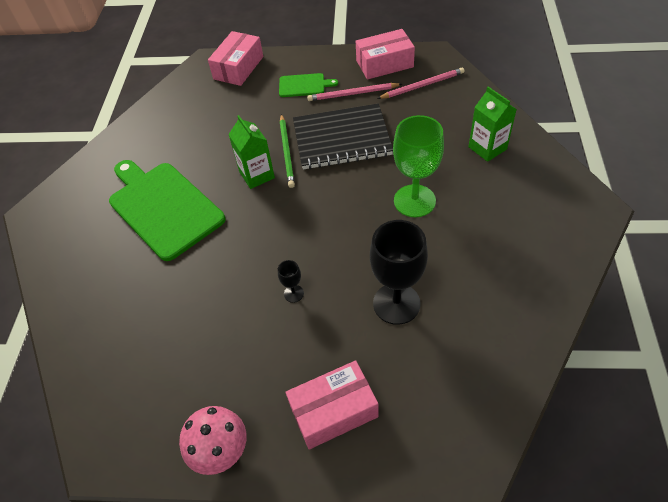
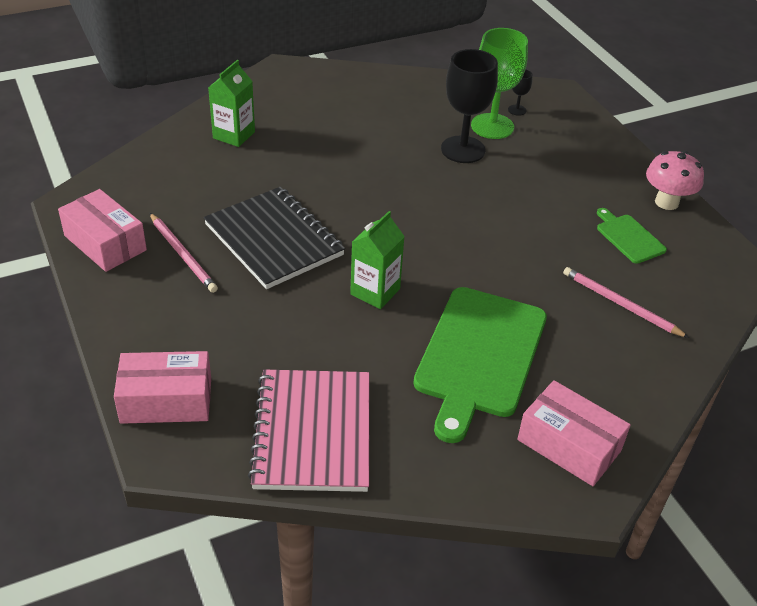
camera: 125 degrees left, 10 degrees down
(173, 114) = (312, 432): none -> pink notebook
(287, 152) = (322, 279): green pencil -> none
(293, 293) = (503, 210): black goblet -> black goblet (517, 110)
(304, 85) = (182, 307): green cutting board -> green cutting board (628, 237)
(333, 411) = (582, 157): pink box -> pink box (569, 445)
(414, 201) = (338, 165): green goblet -> green goblet (492, 126)
(422, 85) = (142, 200): pink pencil -> pink pencil (620, 304)

